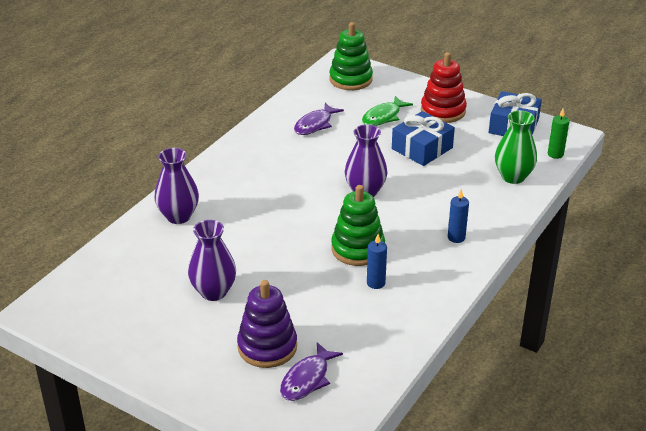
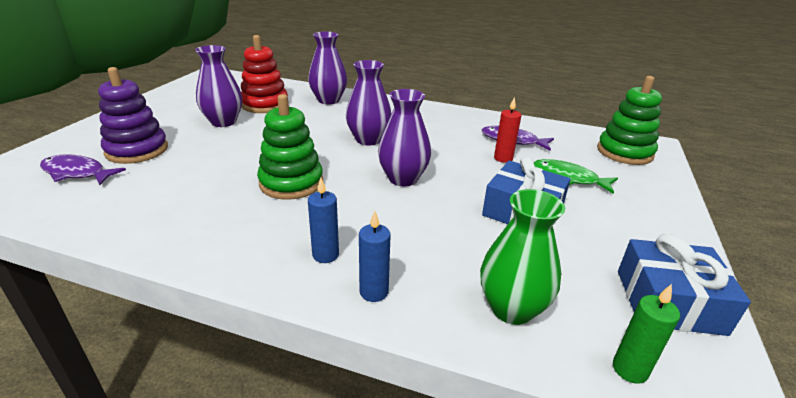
camera: 75 degrees right, 5 degrees down
(288, 200) = (368, 140): none -> purple vase
(344, 137) = (503, 158): none -> red candle
(376, 283) = (227, 199): blue candle -> blue candle (374, 292)
(443, 111) = (632, 222): red stacking toy -> red stacking toy (265, 104)

